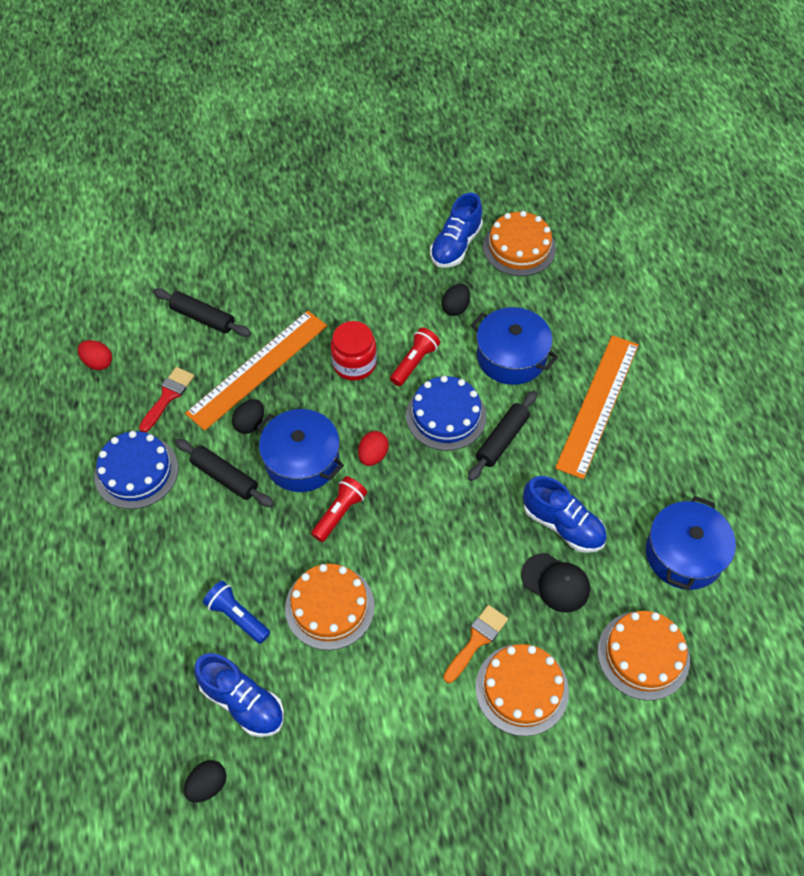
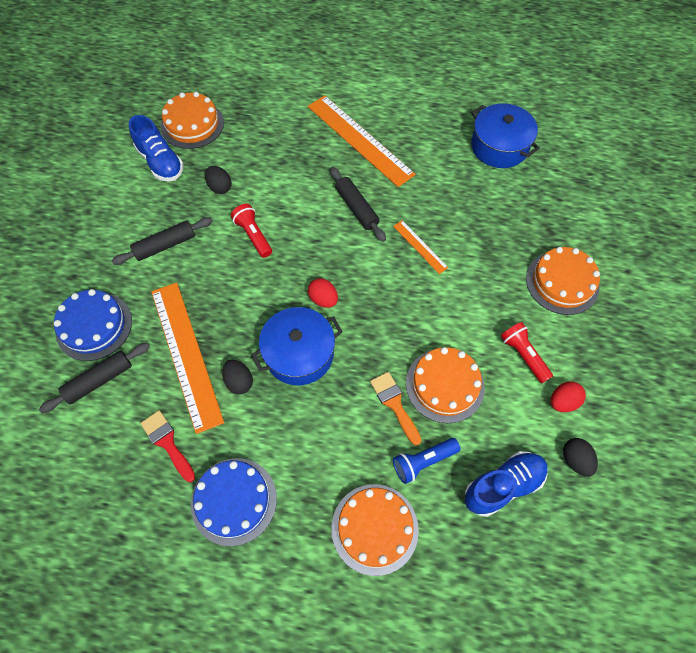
camera: 65 degrees left, 5 degrees up
(98, 362) = (86, 497): red egg -> red egg (563, 401)
(207, 785) = (567, 542): black egg -> black egg (575, 460)
(225, 477) = (282, 423): black rolling pin -> black rolling pin (165, 245)
(339, 513) = (364, 344): red flashlight -> red flashlight (523, 355)
(354, 364) = (228, 278): red jar -> none
(446, 415) = (315, 235): blue cake -> blue cake (94, 326)
(477, 640) = (514, 294): orange brush -> orange brush (394, 404)
(487, 520) = (420, 246): none -> orange ruler
(511, 357) = (288, 172): blue pot -> none
(555, 583) = (489, 226): black cap -> none
(563, 525) = (446, 202): blue shoe -> none
(643, 655) = (563, 201): orange cake -> orange cake (374, 528)

